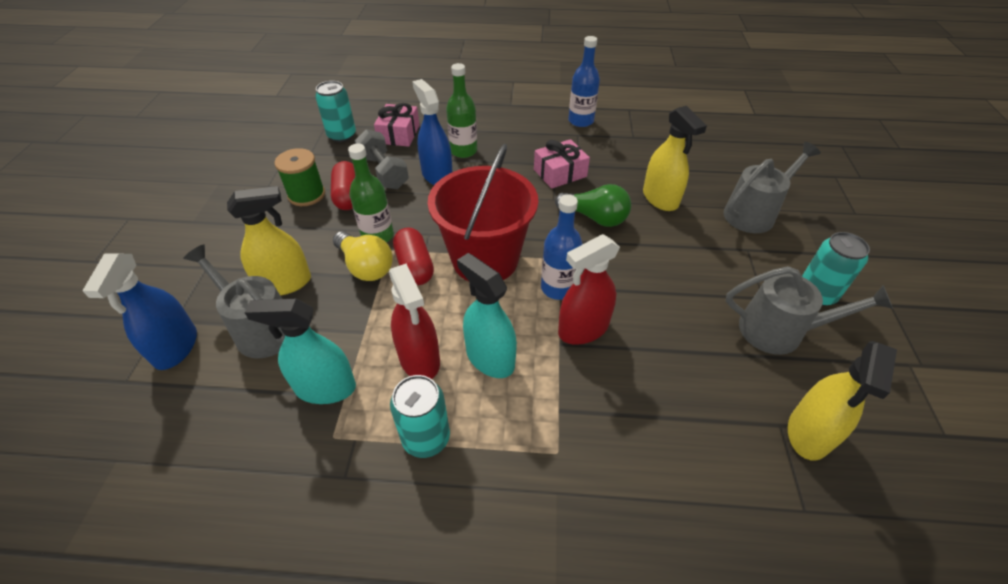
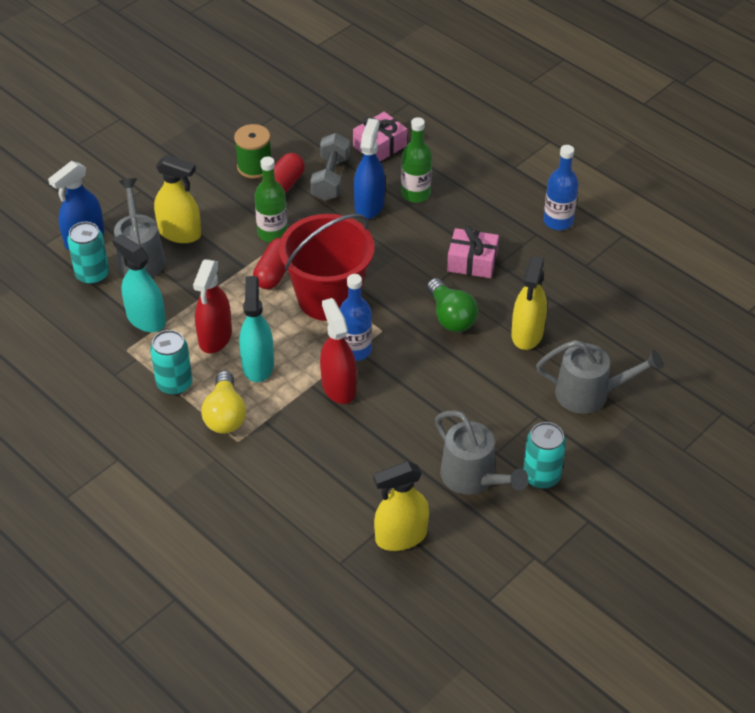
camera: 40 degrees right, 0 degrees up
(342, 135) = (332, 121): turquoise can -> turquoise can (92, 275)
(366, 267) = (242, 253): yellow light bulb -> yellow light bulb (225, 415)
(583, 329) = (338, 387): red spray bottle -> red spray bottle turned 60 degrees clockwise

